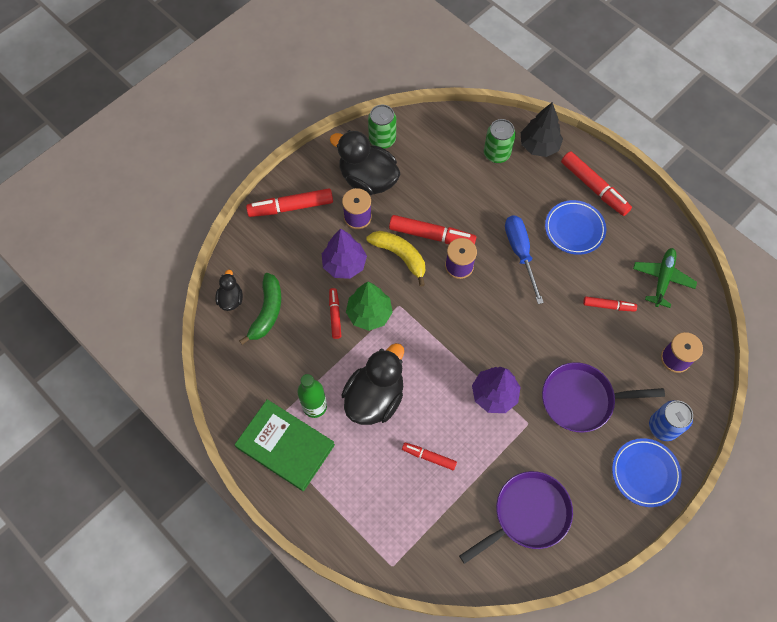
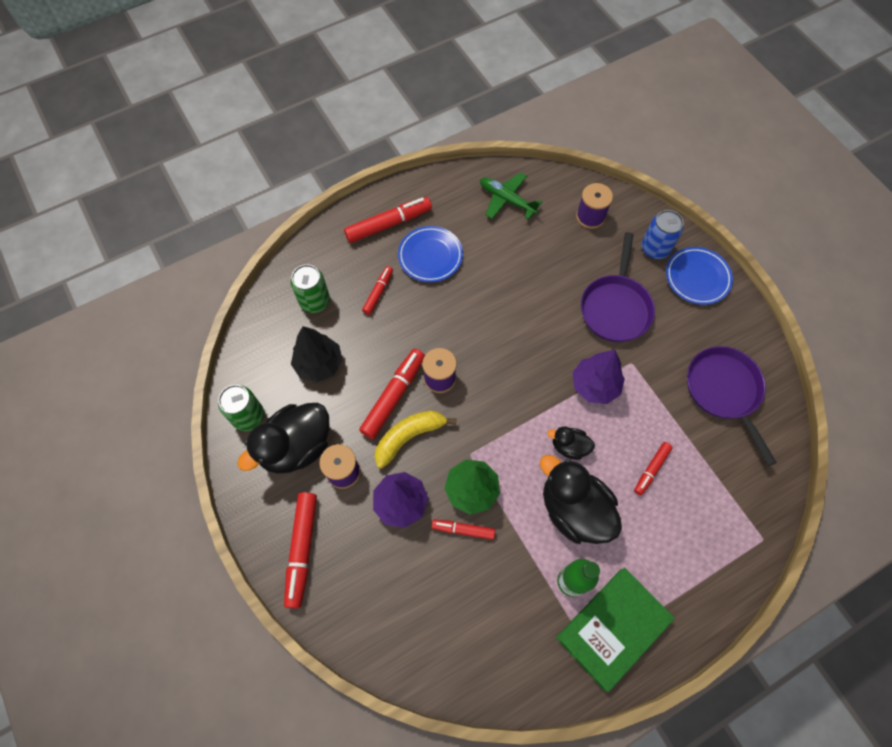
camera: 75 degrees left, 0 degrees up
(231, 299) = (407, 657): black duck -> black duck (569, 446)
(267, 312) = (437, 613): green banana -> none
(520, 253) = (442, 314): blue screwdriver -> none
(539, 146) = (321, 258): black tree -> black tree (319, 364)
(608, 306) = (523, 253): red marker -> red marker (378, 292)

